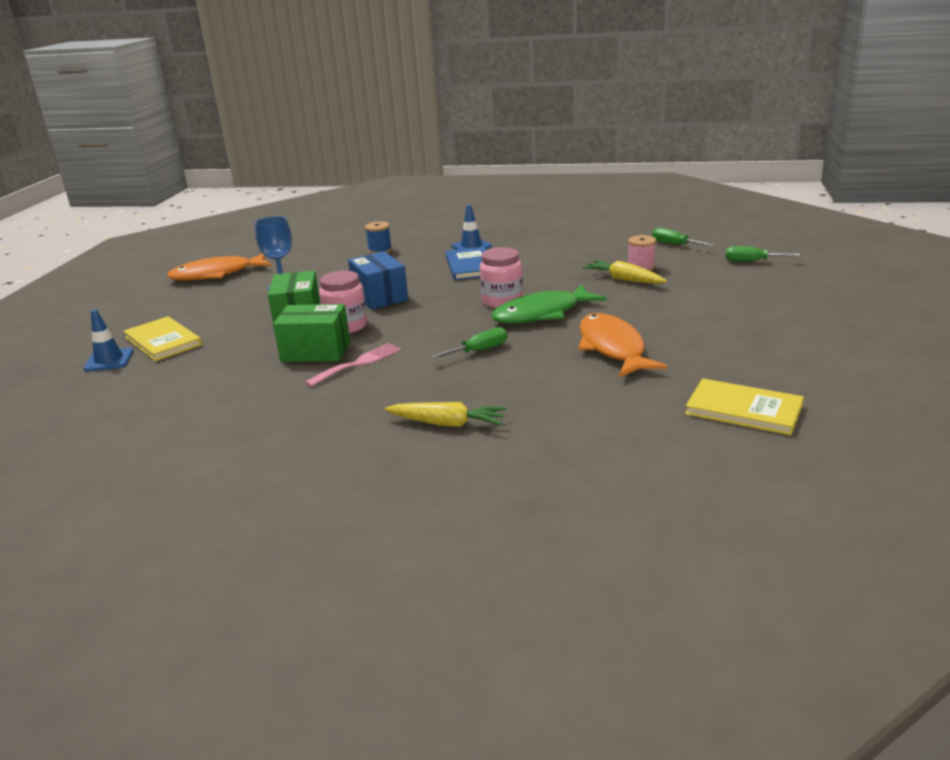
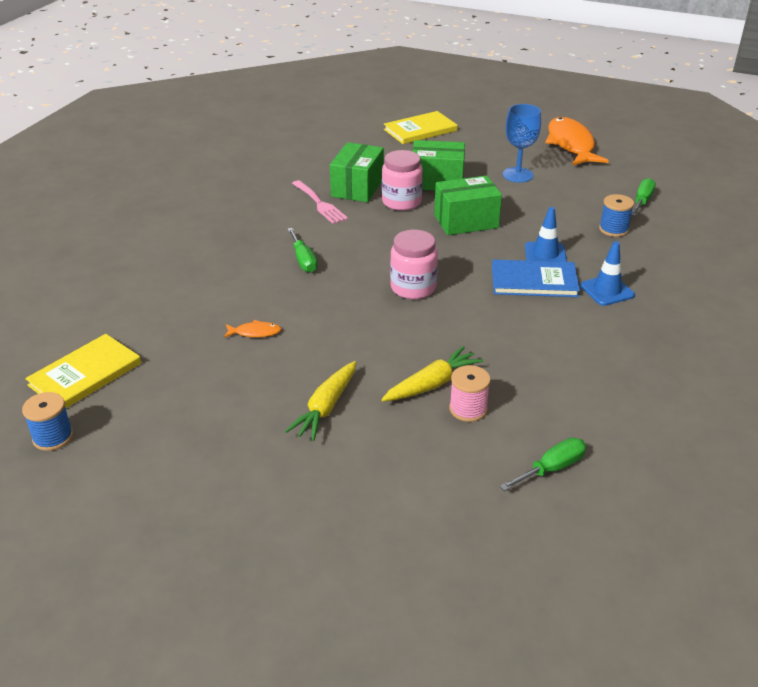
camera: 100 degrees right, 10 degrees up
(109, 360) = (397, 114): blue traffic cone -> blue traffic cone (545, 254)
(380, 296) = (466, 221): blue box -> green box
(447, 423) = (191, 233): yellow carrot -> yellow carrot (326, 407)
(542, 314) = (364, 306): green fish -> none
(613, 348) = (255, 332): orange fish -> orange fish, size x0.42
(751, 261) = (444, 527): green screwdriver -> green screwdriver (642, 201)
(834, 398) = (53, 437): none -> blue spool

